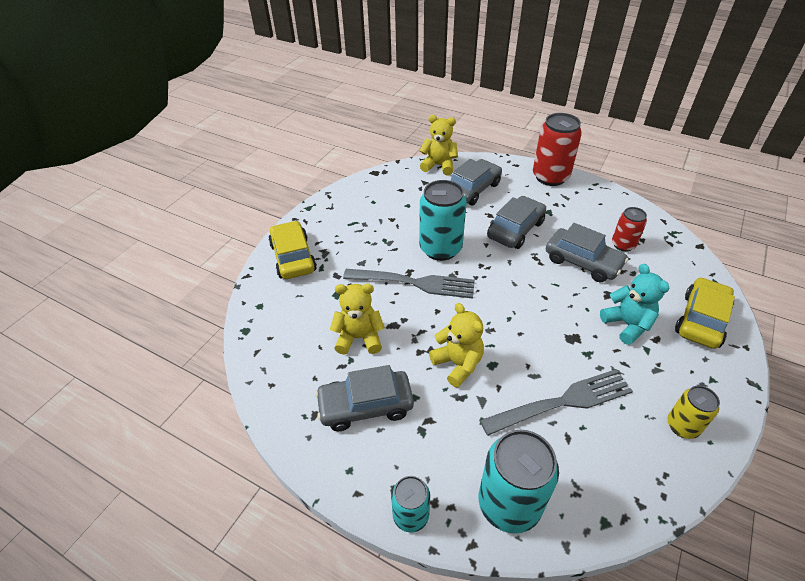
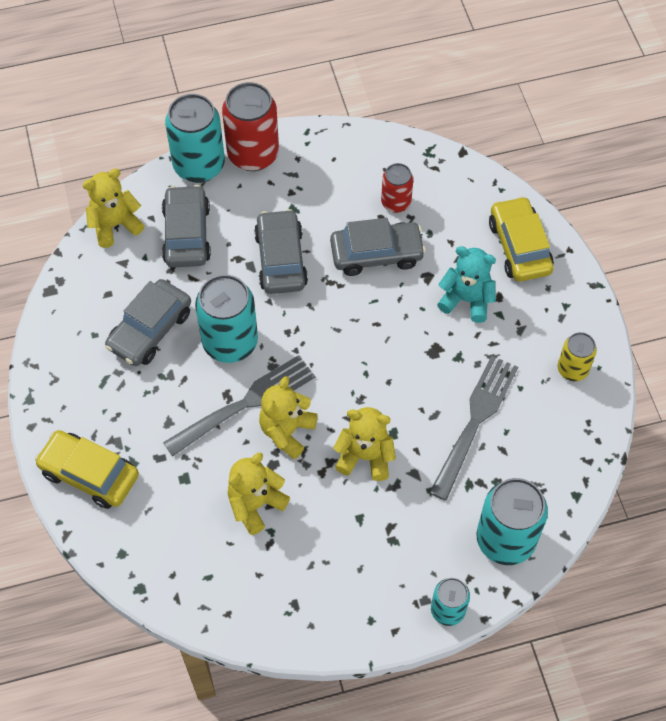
camera: 45 degrees left, 15 degrees up
(365, 406) = (328, 560): grey car -> grey car (150, 330)
(423, 314) = (287, 431): none -> yellow teddy bear
(513, 166) = (199, 166): none -> turquoise can

